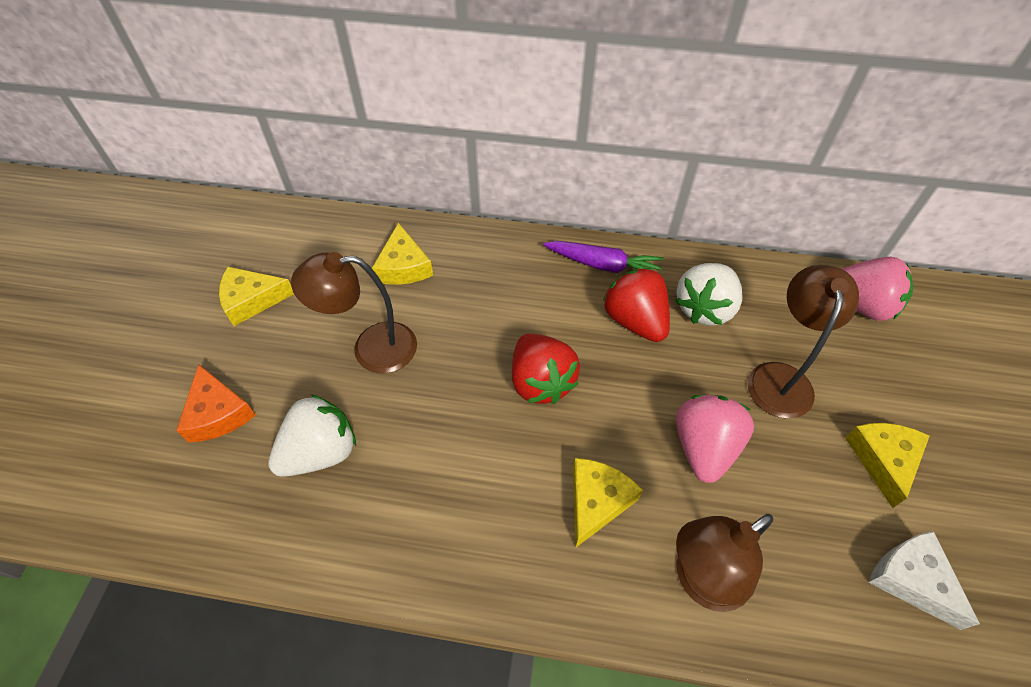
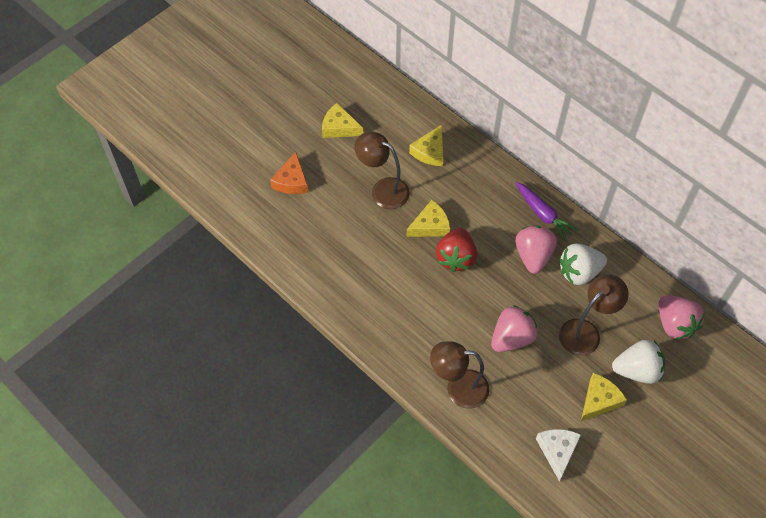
camera: 35 degrees right, 5 degrees up
(321, 452) = (327, 228): white strawberry -> white strawberry (637, 370)
(596, 501) = (438, 328): yellow cheese -> yellow cheese (430, 225)
(635, 321) = (533, 256): red strawberry -> pink strawberry

